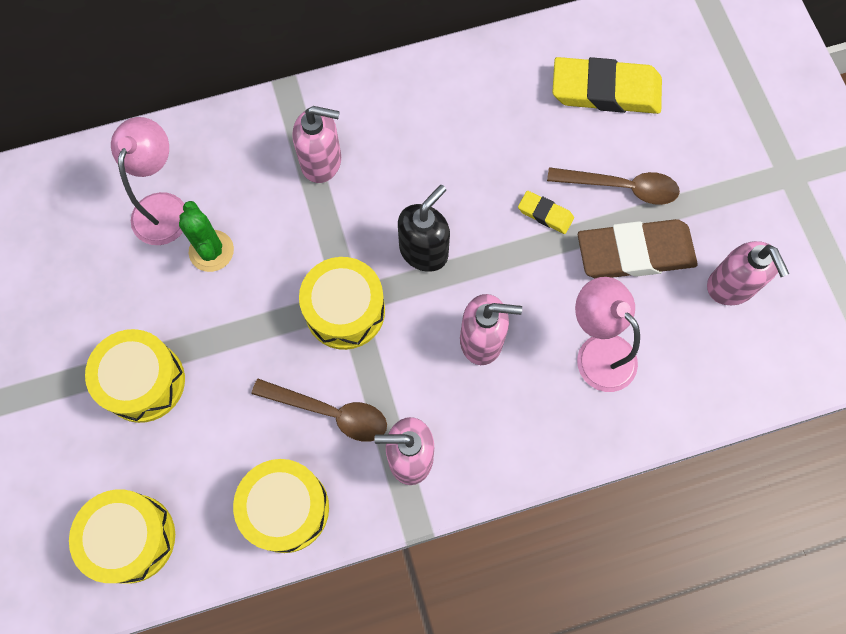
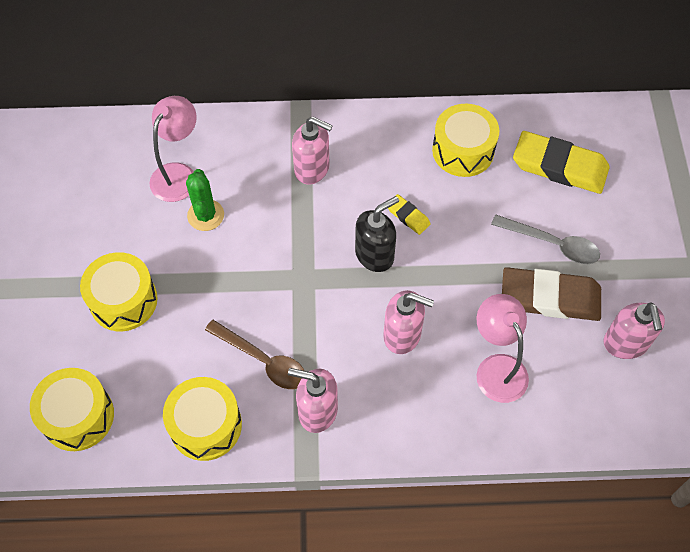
camera: 15 degrees right, 10 degrees down
(345, 311) = (297, 285): yellow drum -> yellow drum (463, 150)
(545, 214) = (482, 250): yellow eraser -> yellow eraser (408, 216)
(621, 187) = (552, 244): brown spoon -> grey spoon

